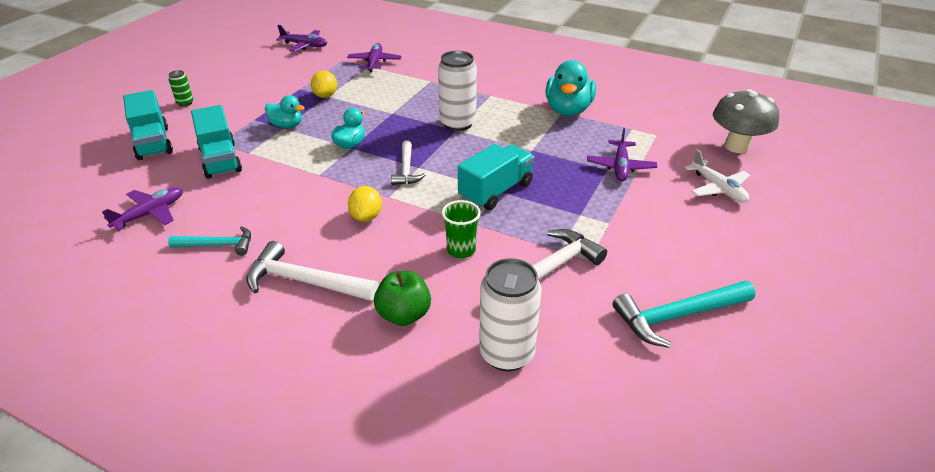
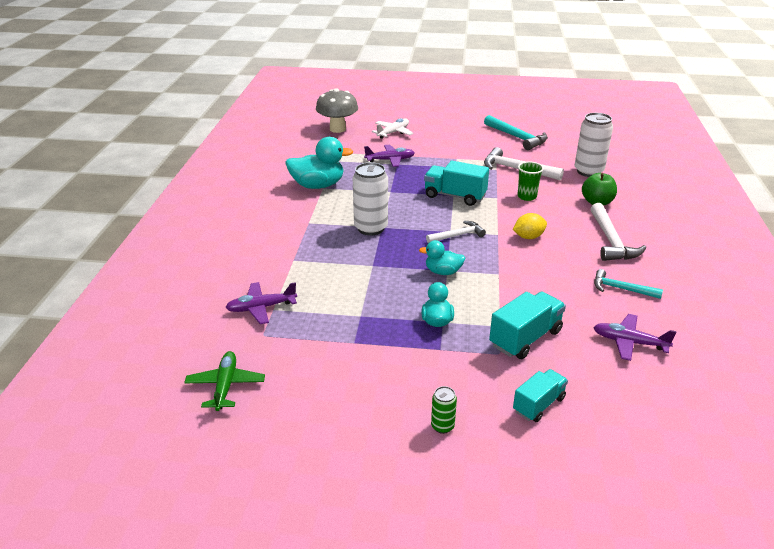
camera: 110 degrees left, 5 degrees down
(153, 143) = (538, 405): turquoise truck -> turquoise truck, size x0.66
(218, 245) = (621, 289): turquoise hammer -> turquoise hammer turned 45 degrees counterclockwise
(304, 45) = (225, 386): purple plane -> green plane
(325, 95) = (360, 317): yellow lemon -> none

